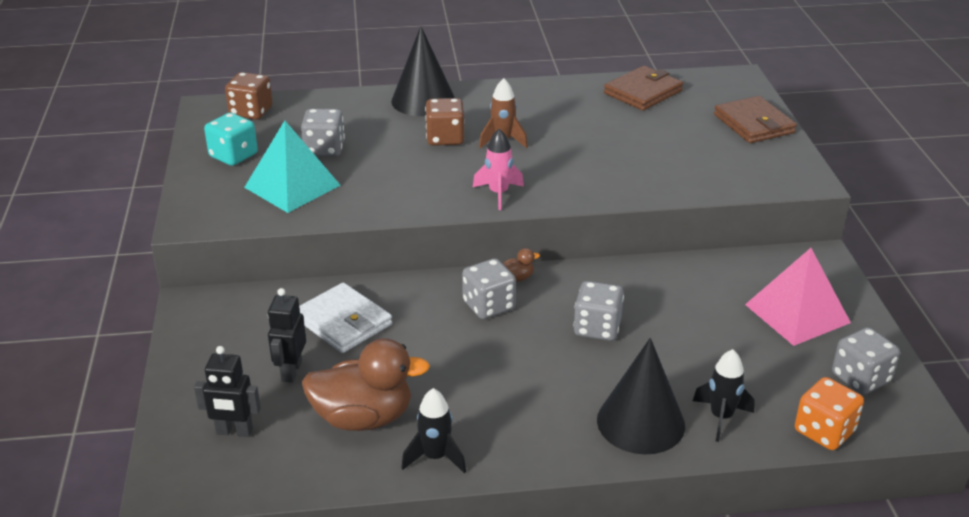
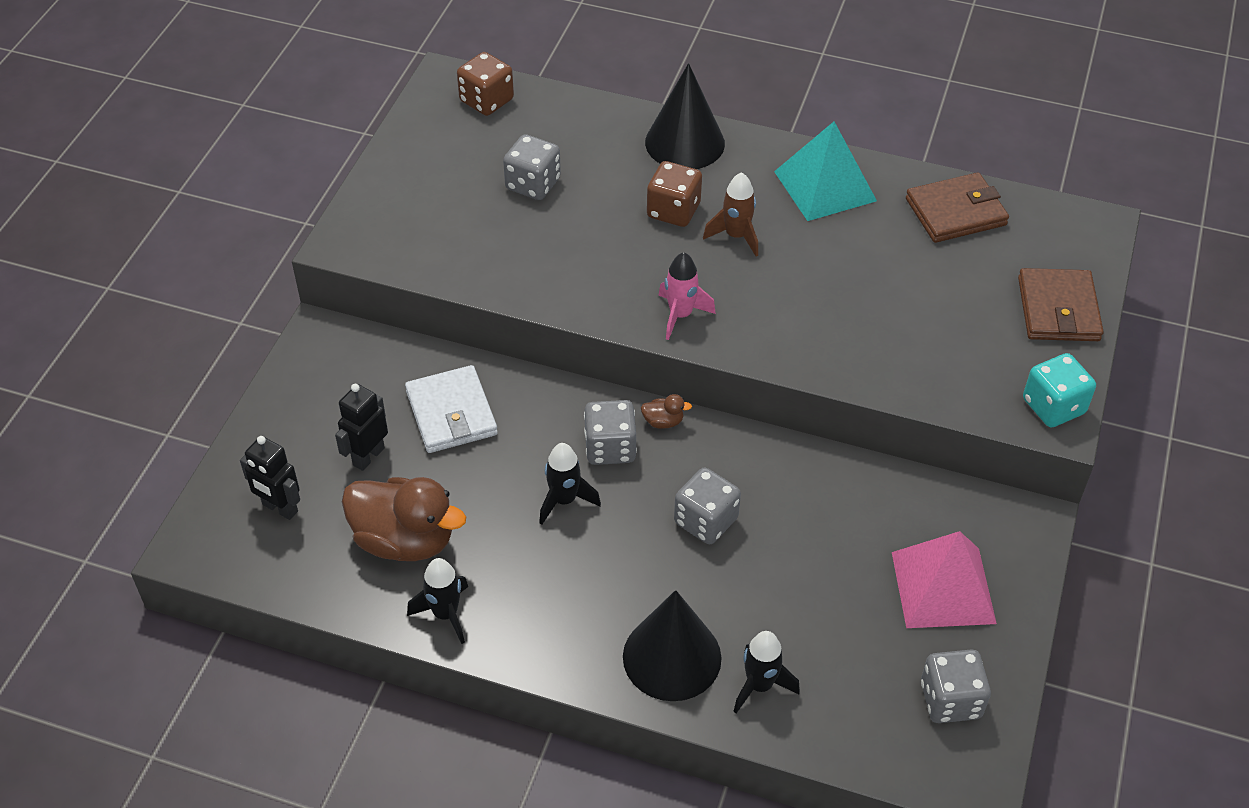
camera: 25 degrees right, 15 degrees up
(233, 156) = (434, 162): turquoise dice -> turquoise dice (1053, 406)
(292, 186) = (469, 228): turquoise pyramid -> turquoise pyramid (825, 186)
(477, 349) = (564, 500): none -> black rocket
(824, 431) = (858, 748): orange dice -> none

